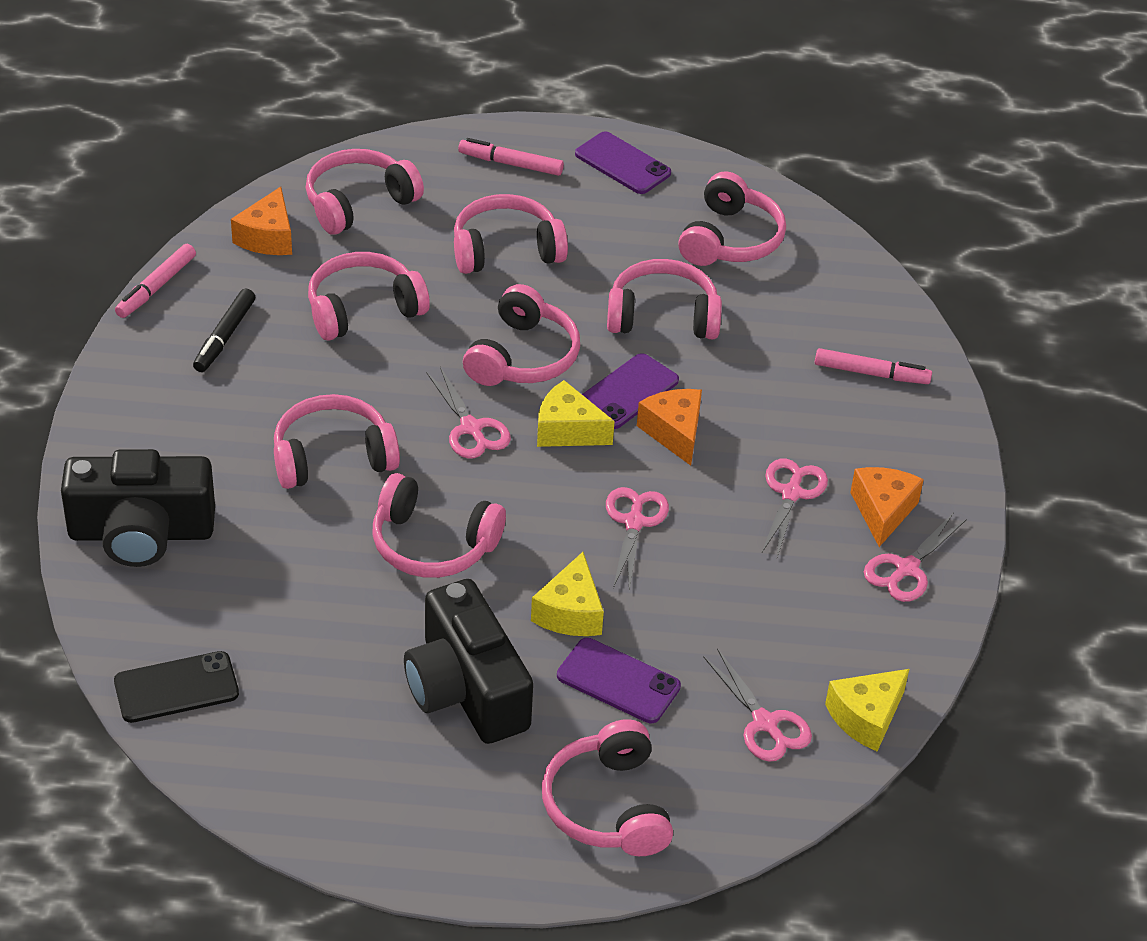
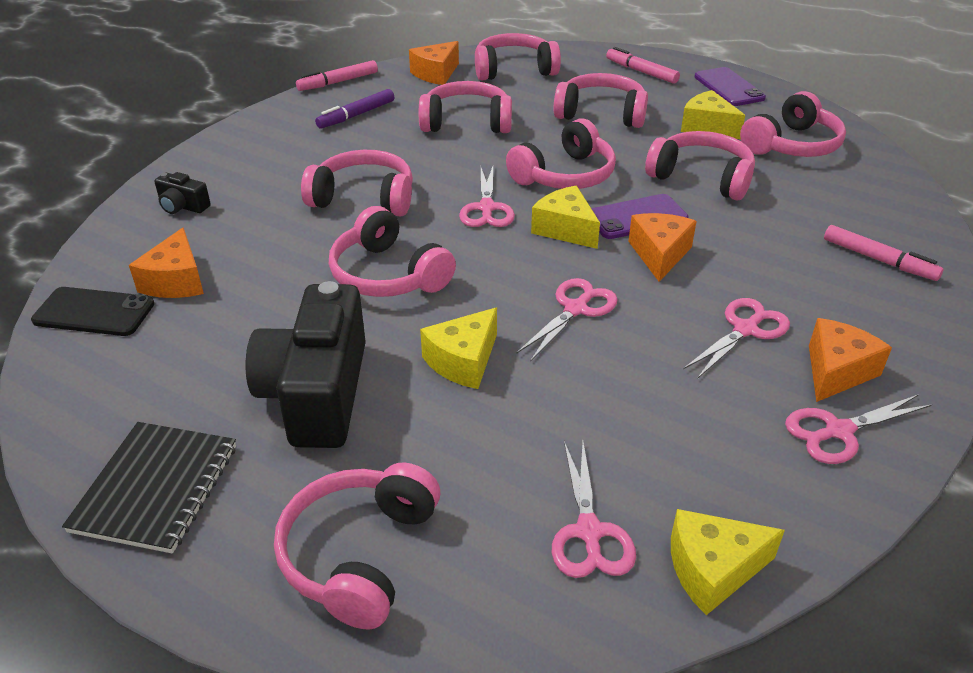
camera: 30 degrees right, 5 degrees down
(141, 533) = (183, 206): black camera -> black camera, size x0.43
(225, 337) = (356, 115): black marker -> purple marker
(226, 625) = (176, 281): none -> orange cheese
(402, 821) = (156, 488): none -> black notebook
(618, 681) = (463, 435): purple phone -> none
(631, 237) = (707, 127): none -> yellow cheese

